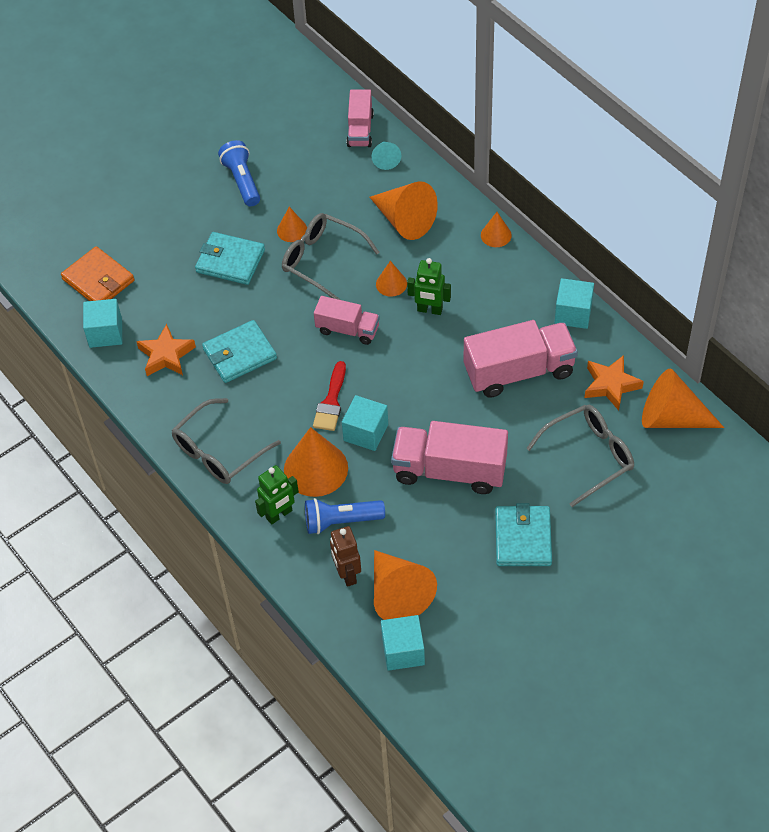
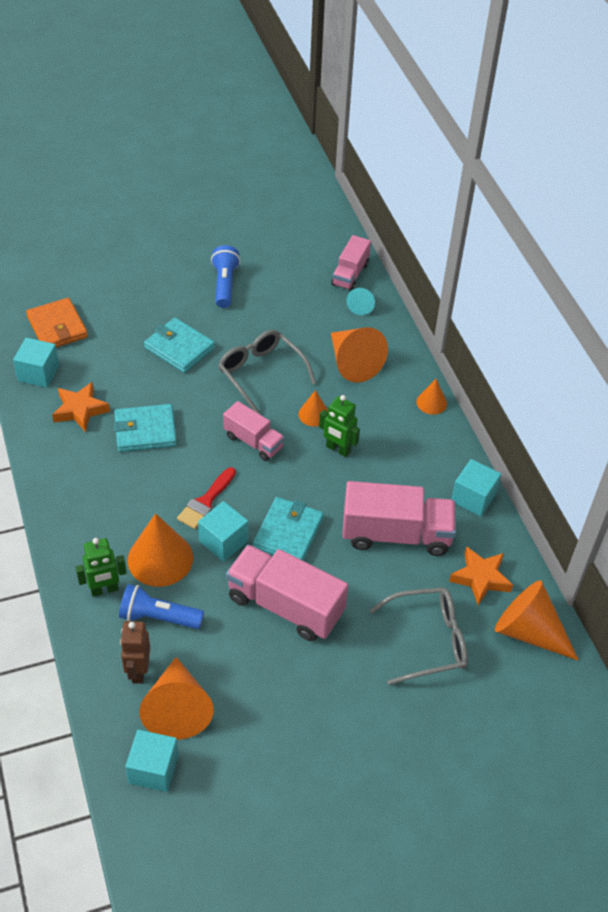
camera: 15 degrees right, 5 degrees down
(219, 451) = (81, 511): grey glasses -> none
(292, 230) = (247, 339): orange cone -> none
(523, 538) = (326, 699): turquoise wallet -> turquoise wallet (288, 533)

